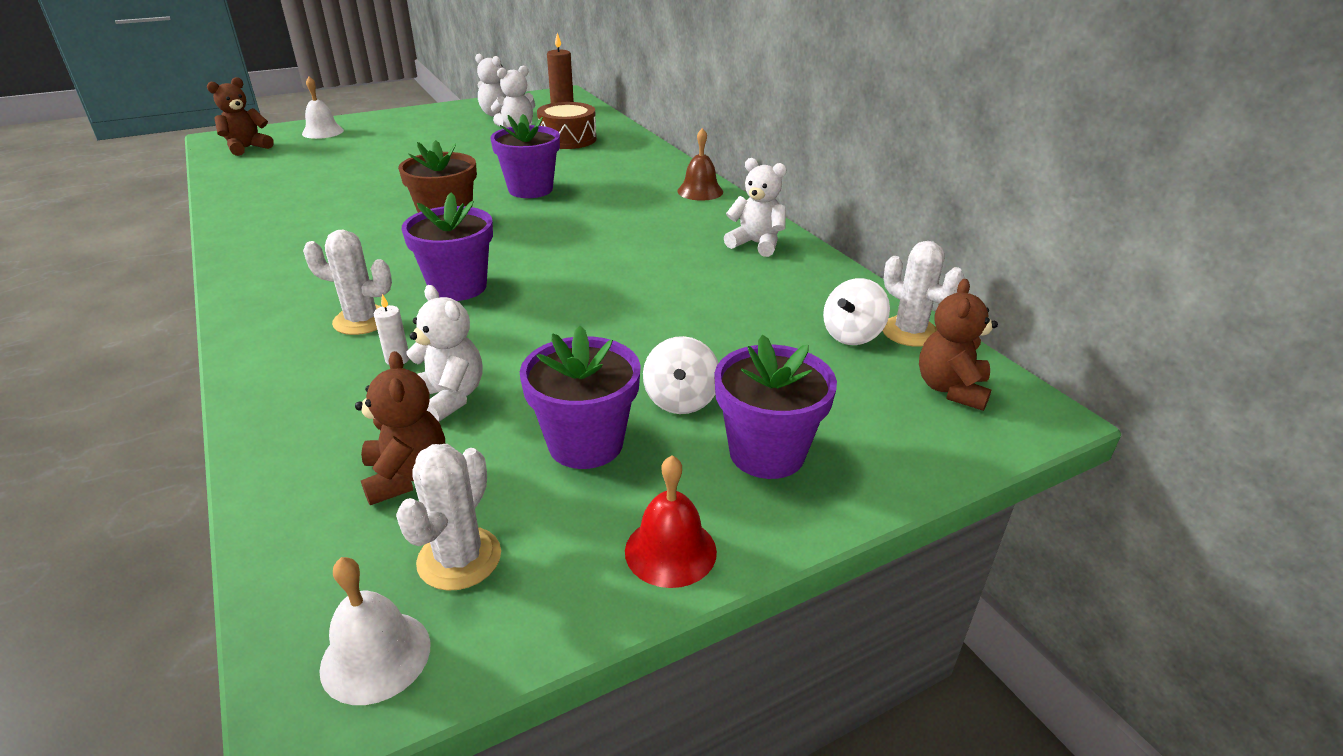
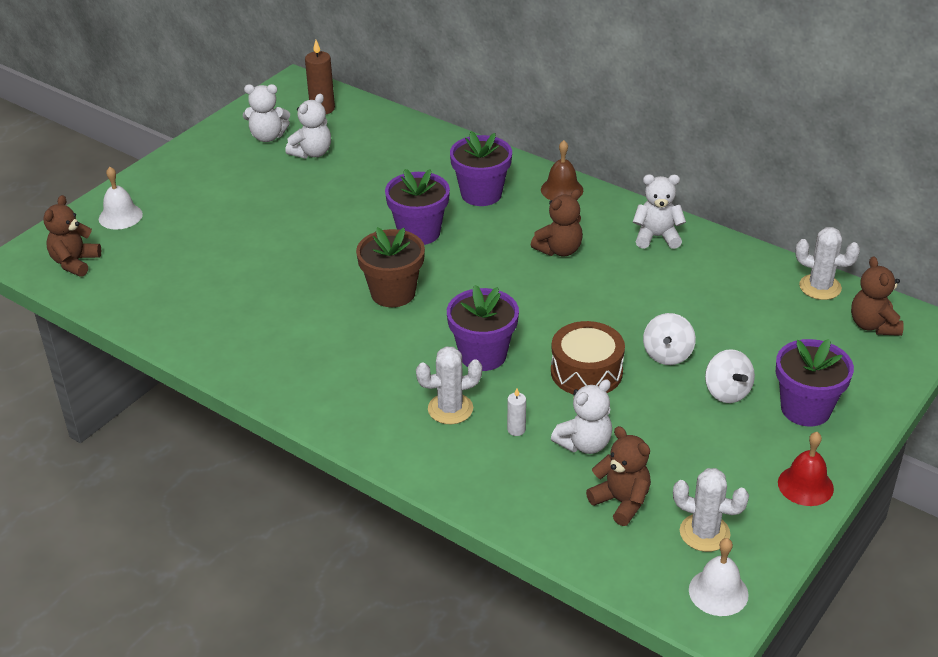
camera: 25 degrees left, 5 degrees up
(449, 397) = (584, 444): white teddy bear -> white teddy bear turned 120 degrees clockwise
(459, 558) = (704, 533): white cactus -> white cactus turned 60 degrees counterclockwise
(568, 139) = (378, 154): brown drum -> brown drum (586, 372)
(585, 444) = (701, 442): purple flower pot -> purple flower pot (481, 194)
(643, 230) = (559, 250): none -> brown teddy bear
(852, 335) = (787, 303): white spinning top -> white spinning top (667, 355)

